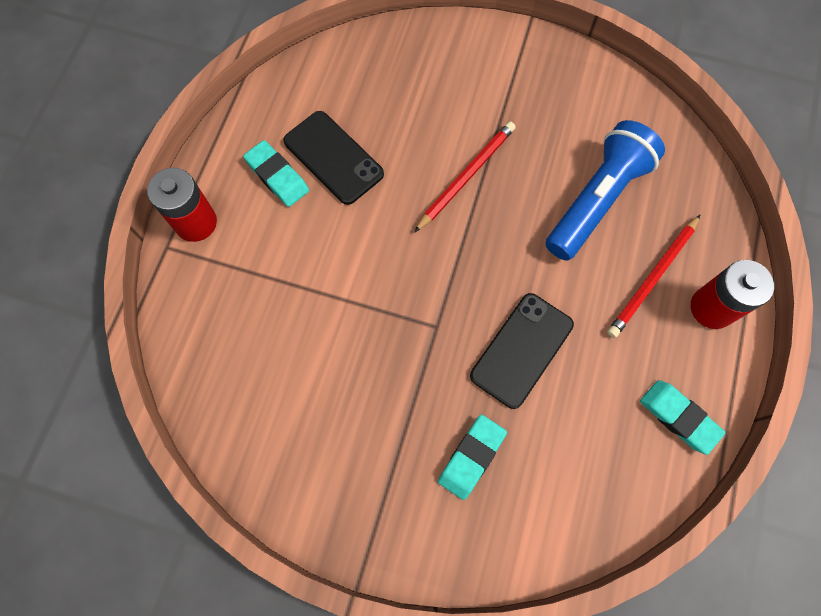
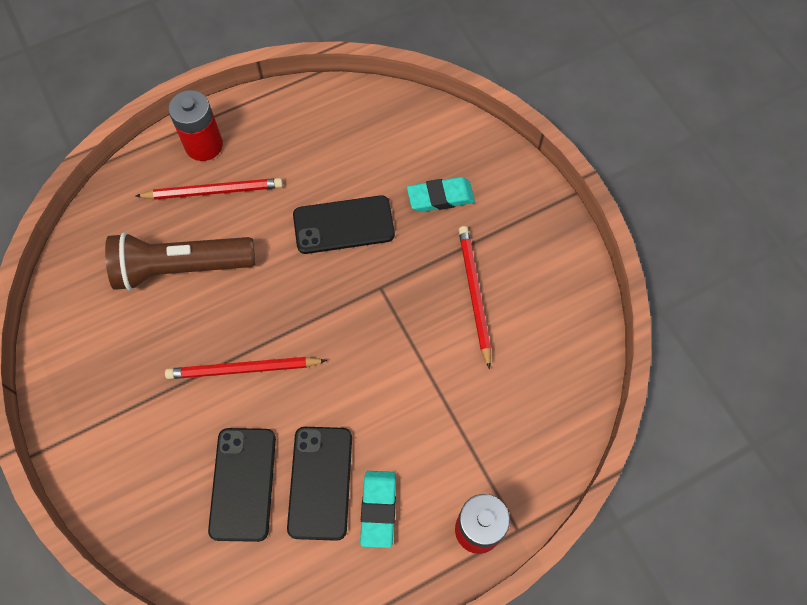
camera: 135 degrees left, 5 degrees down
(356, 392) = (474, 294): none -> red pencil
(383, 114) = (243, 483): none -> black phone
(596, 200) = (181, 268): blue flashlight -> brown flashlight
(679, 417) = (299, 114): turquoise eraser -> none

